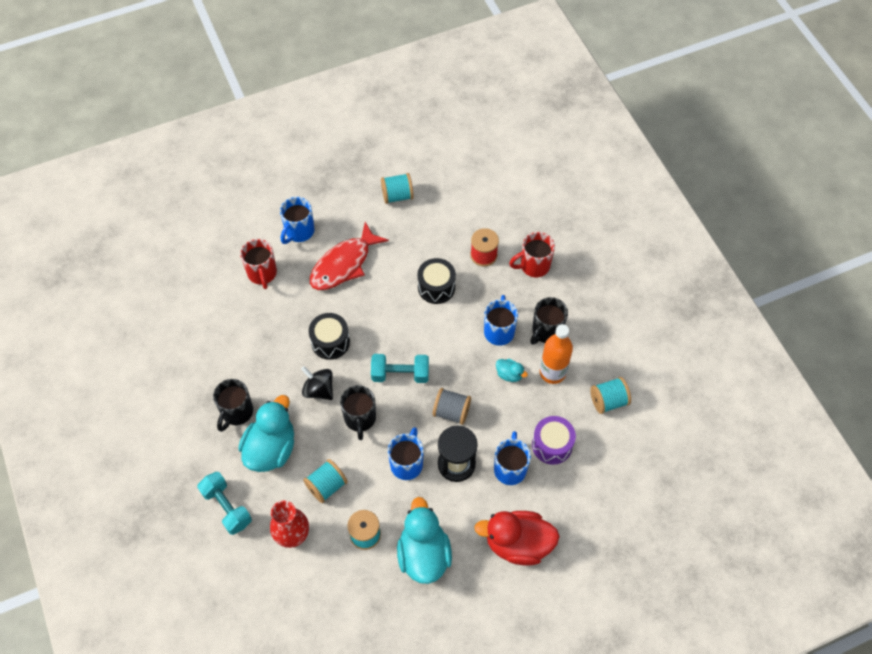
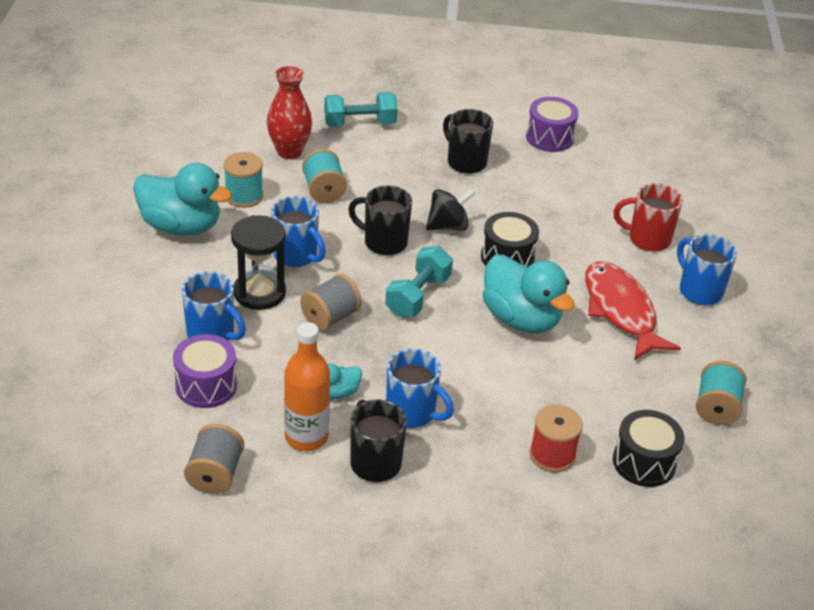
camera: 115 degrees right, 20 degrees down
(172, 372) = (549, 137): none -> purple drum
(271, 448) = (401, 170): turquoise duck -> turquoise duck (521, 318)
(436, 287) = (527, 381): black drum -> black drum (644, 462)
(518, 543) = (118, 299): red duck -> none
(533, 266) = (496, 503): red mug -> none
(608, 401) = (215, 474): turquoise spool -> grey spool

